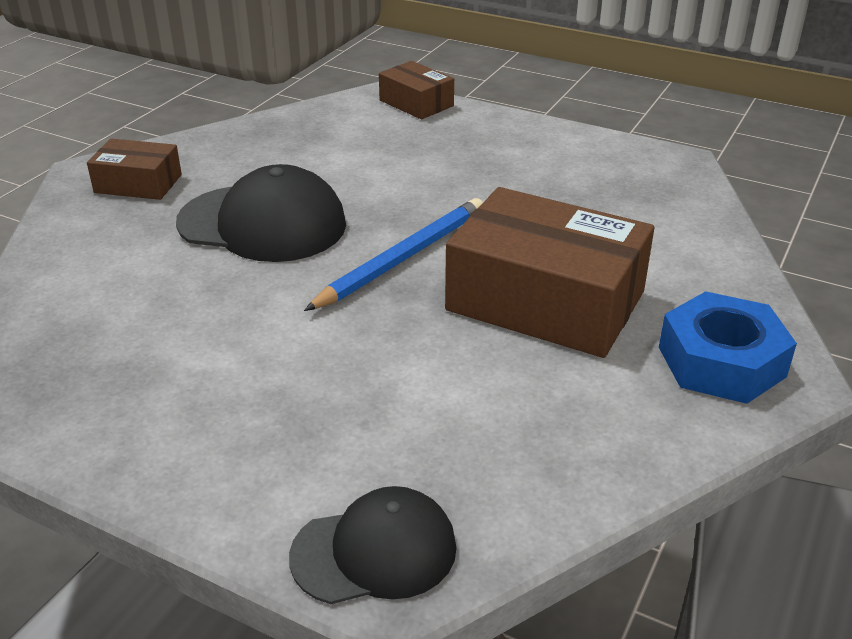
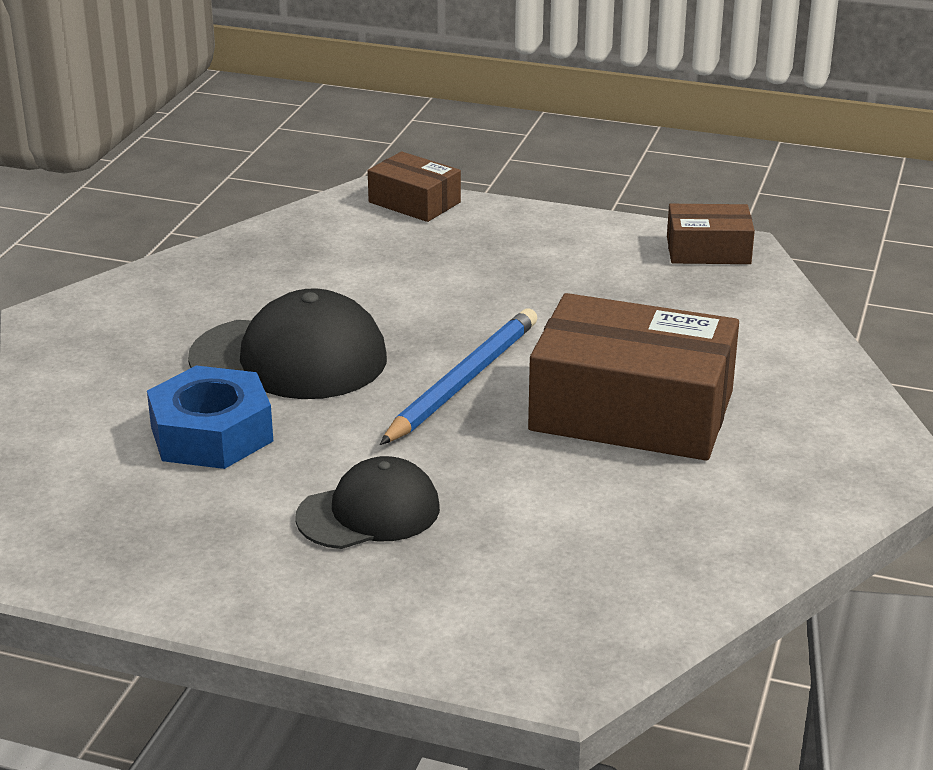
camera: 10 degrees left, 5 degrees down
(138, 183) = (120, 326): brown box -> brown box (708, 250)
(374, 551) = (535, 653): black cap -> black cap (369, 512)
(721, 362) = (825, 452): blue nut -> blue nut (211, 434)

